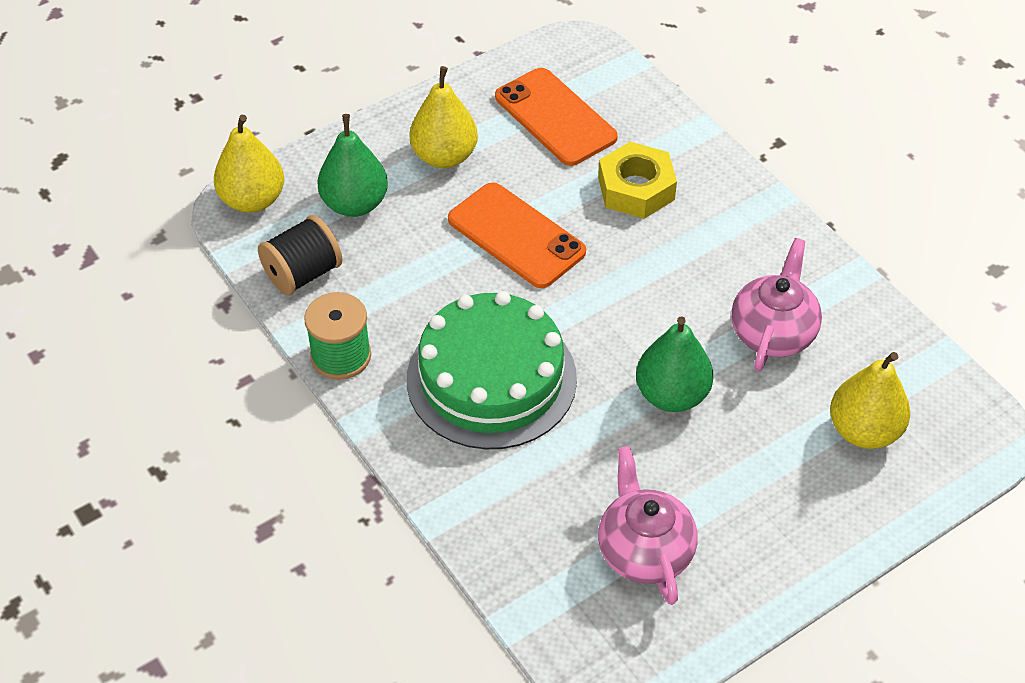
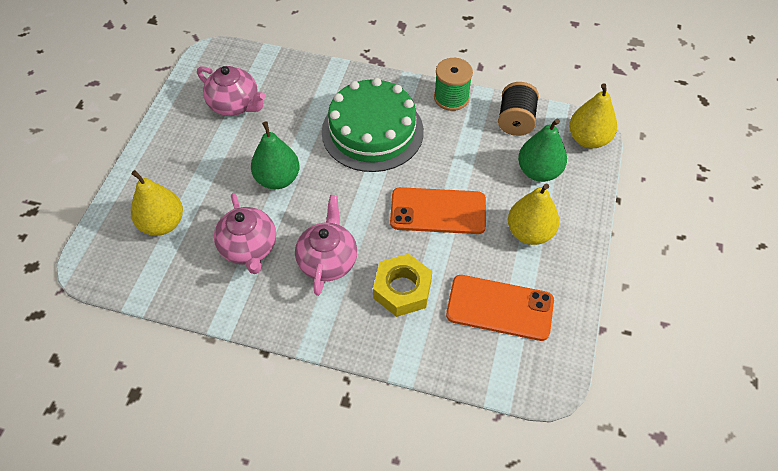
camera: 140 degrees right, 5 degrees up
(691, 263) = (327, 261): none -> pink teapot

